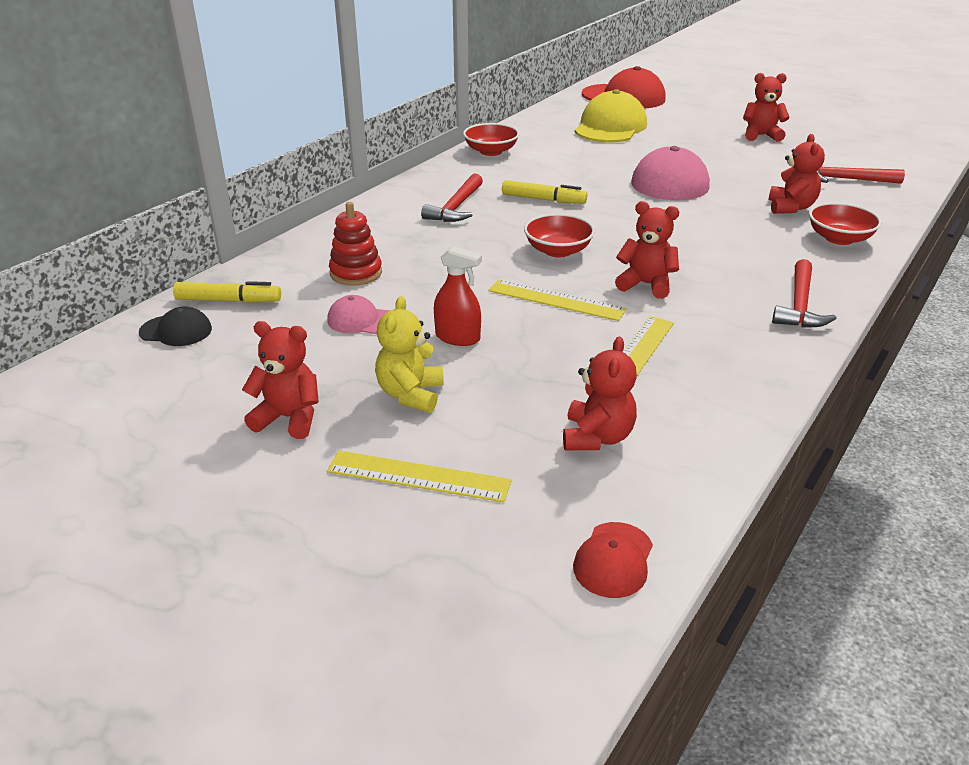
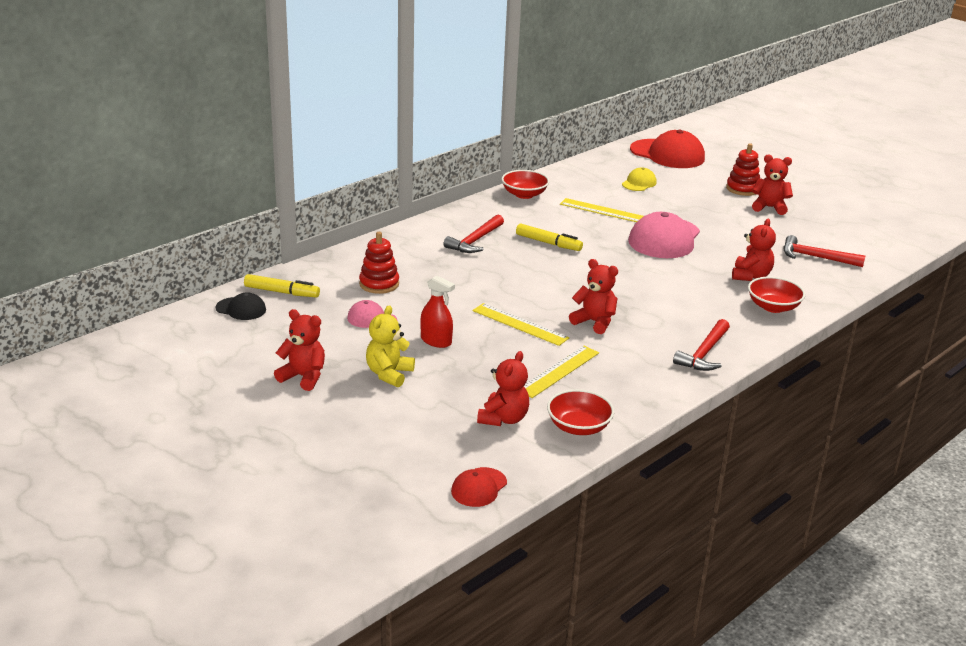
camera: 10 degrees right, 5 degrees down
(418, 476) = (376, 424): yellow ruler -> yellow ruler (603, 211)
(558, 251) = (539, 287): red bowl -> red bowl (578, 427)
(610, 127) = (639, 183): yellow cap -> yellow cap, size x0.50
(721, 121) = (742, 189): none -> red stacking toy

